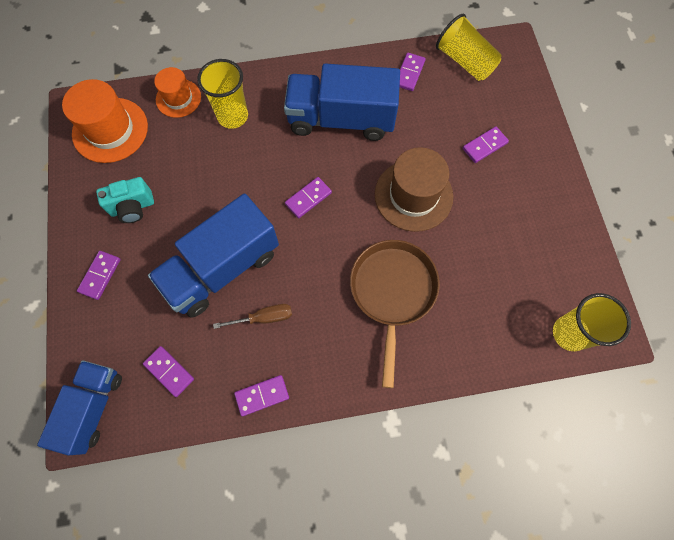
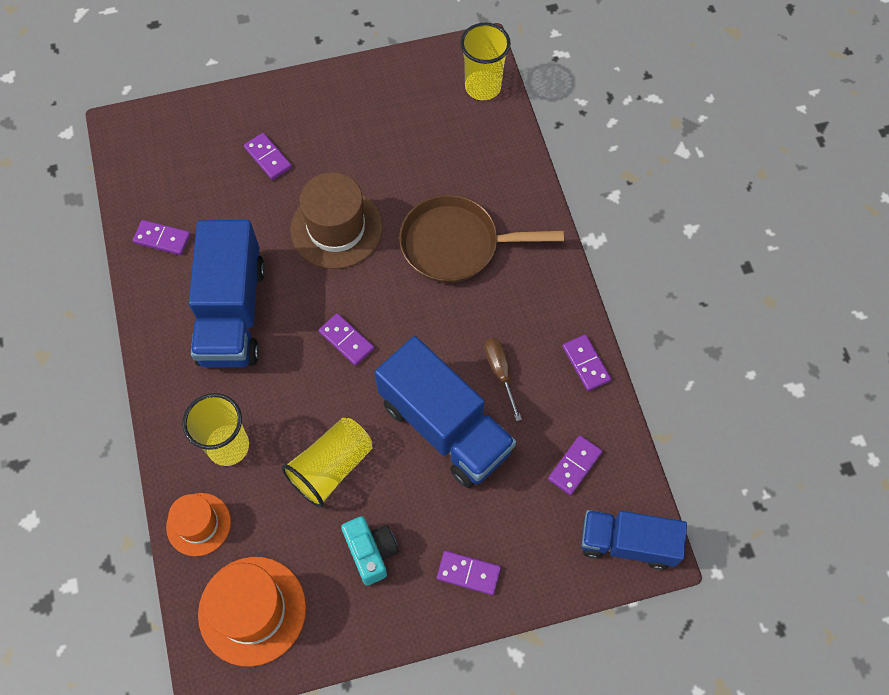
camera: 95 degrees left, 5 degrees down
(464, 61) = (146, 178): yellow cup -> yellow cup (331, 467)

